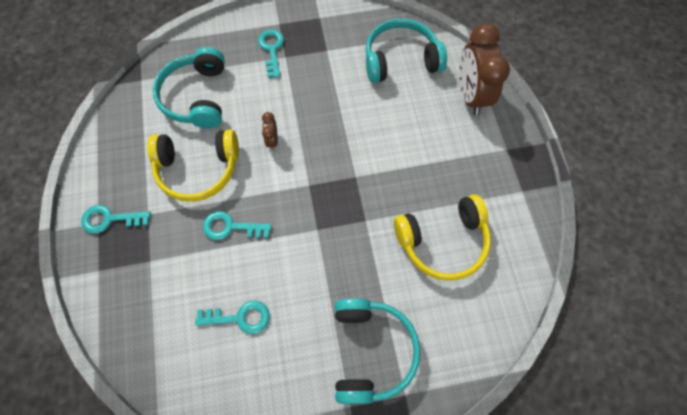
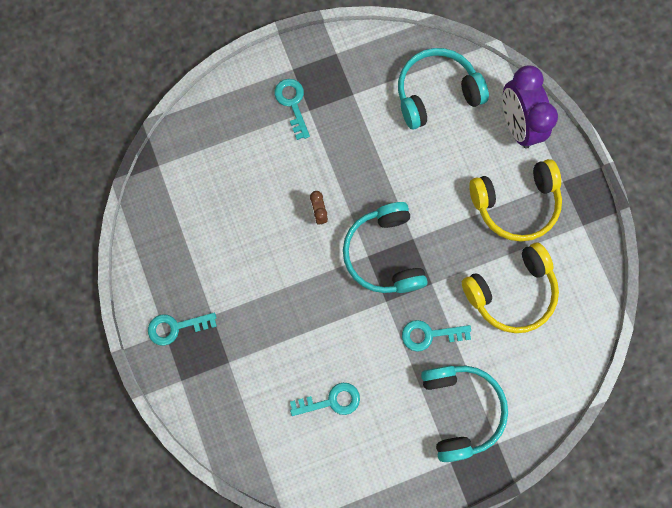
camera: 10 degrees left, 10 degrees up
(197, 97) = (226, 176): turquoise headphones -> turquoise headphones (384, 254)
(198, 169) = (250, 258): yellow headphones -> yellow headphones (515, 203)
(231, 227) = (300, 314): turquoise key -> turquoise key (429, 334)
(470, 95) = (517, 125): brown clock -> purple clock

